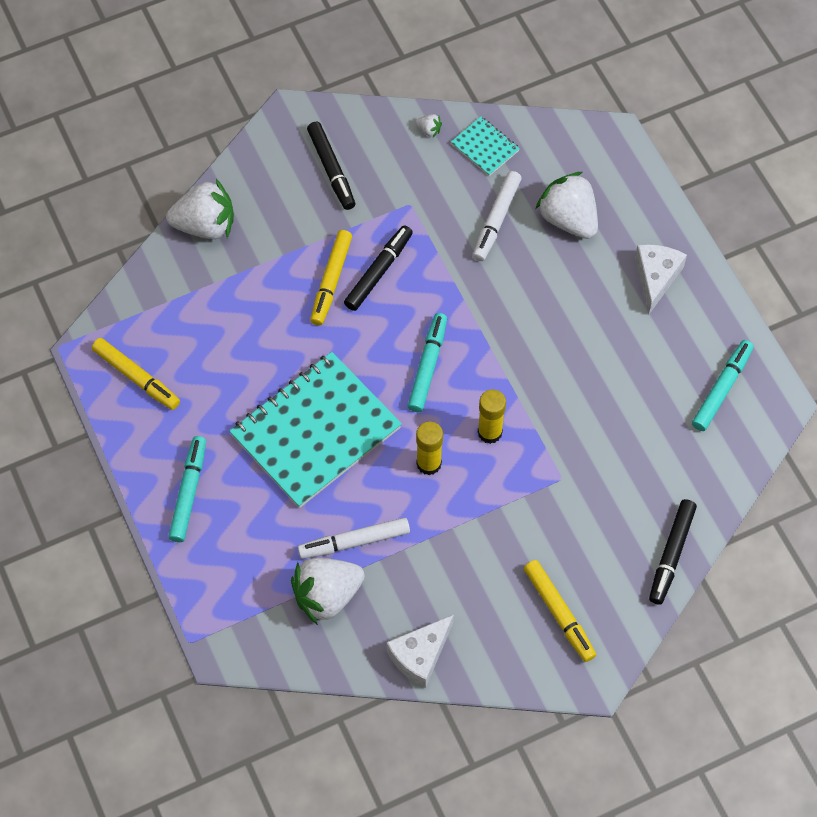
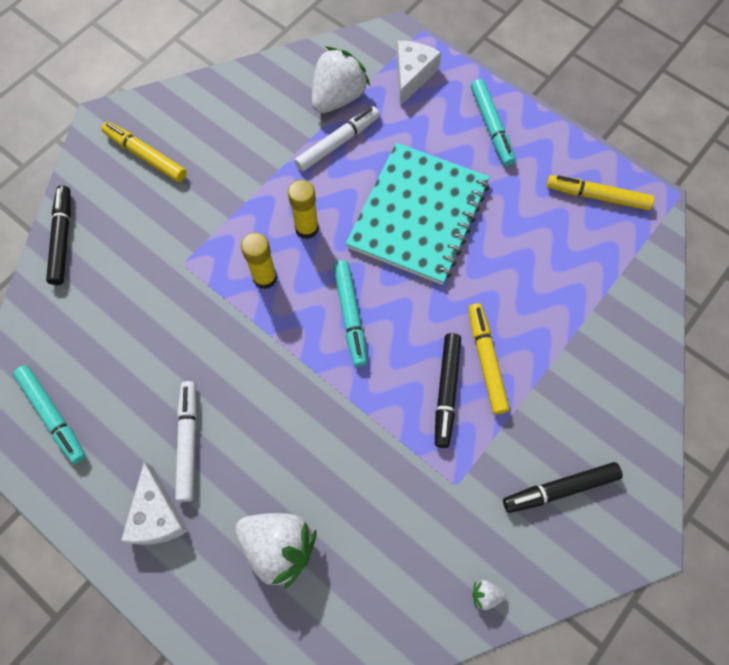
camera: 155 degrees right, 5 degrees up
(205, 225) = (640, 365): white strawberry -> none
(331, 170) = (560, 489): black marker -> black marker turned 60 degrees counterclockwise
(420, 655) = (245, 86): white cheese -> white cheese (412, 75)
(485, 147) = (412, 601): turquoise notebook -> none
(496, 220) = (356, 508): white marker -> white marker (188, 442)
(721, 389) = (53, 416): turquoise marker -> turquoise marker turned 45 degrees counterclockwise

